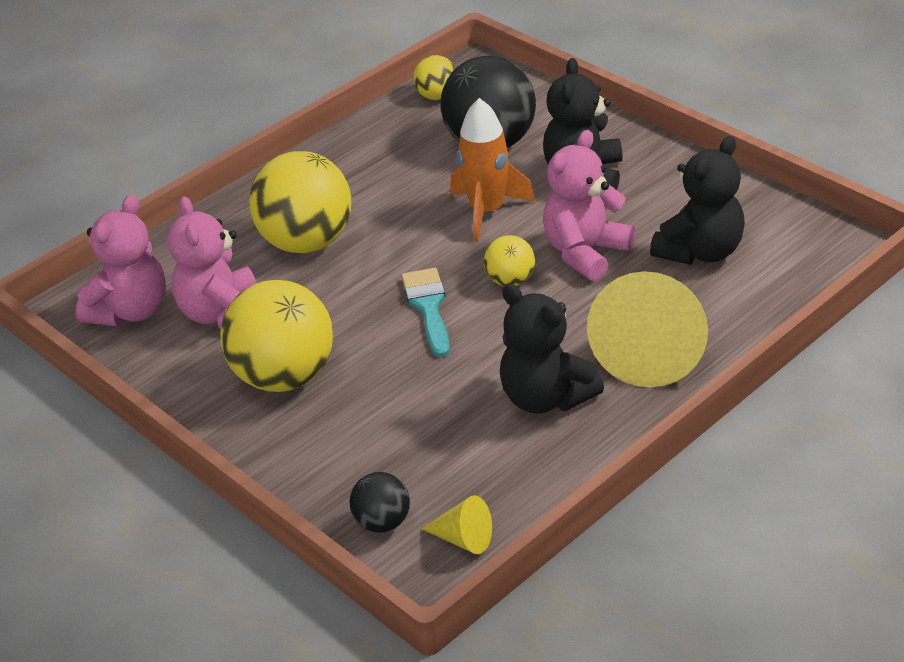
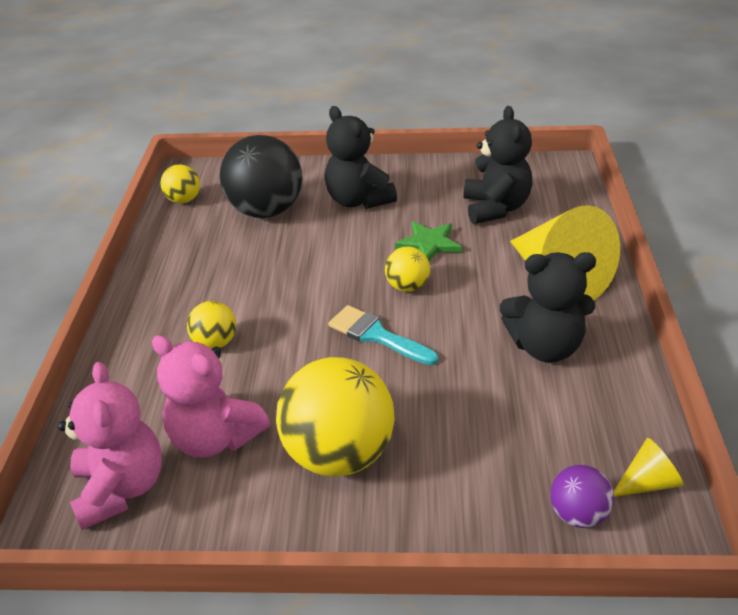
camera: 45 degrees left, 0 degrees up
(307, 242) = (215, 342): yellow ball -> yellow ball, size x0.49
(382, 522) = (578, 514): black ball -> purple ball
(487, 211) = (325, 252): orange rocket -> none
(585, 252) = (429, 244): pink teddy bear -> green star

